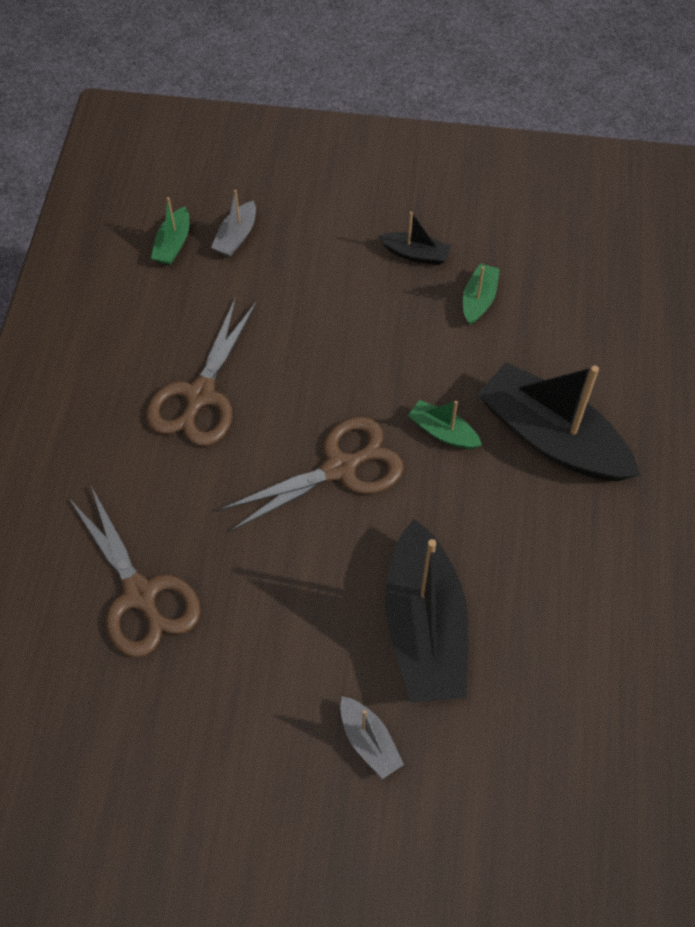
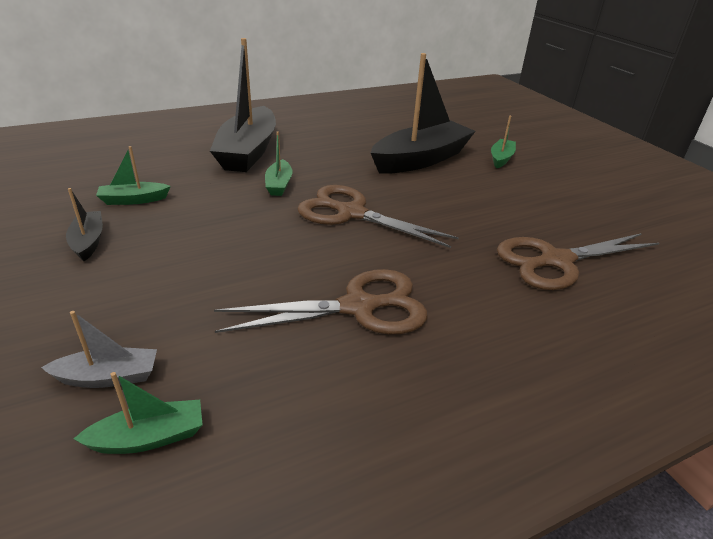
camera: 125 degrees left, 25 degrees down
(140, 595) = (556, 261): brown scissors -> brown scissors turned 135 degrees counterclockwise
(369, 741) = (501, 158): grey boat -> green boat

